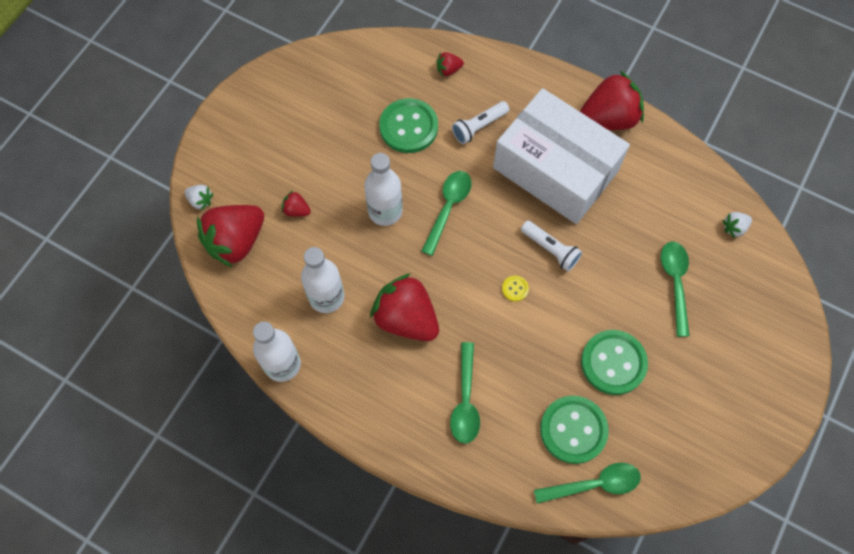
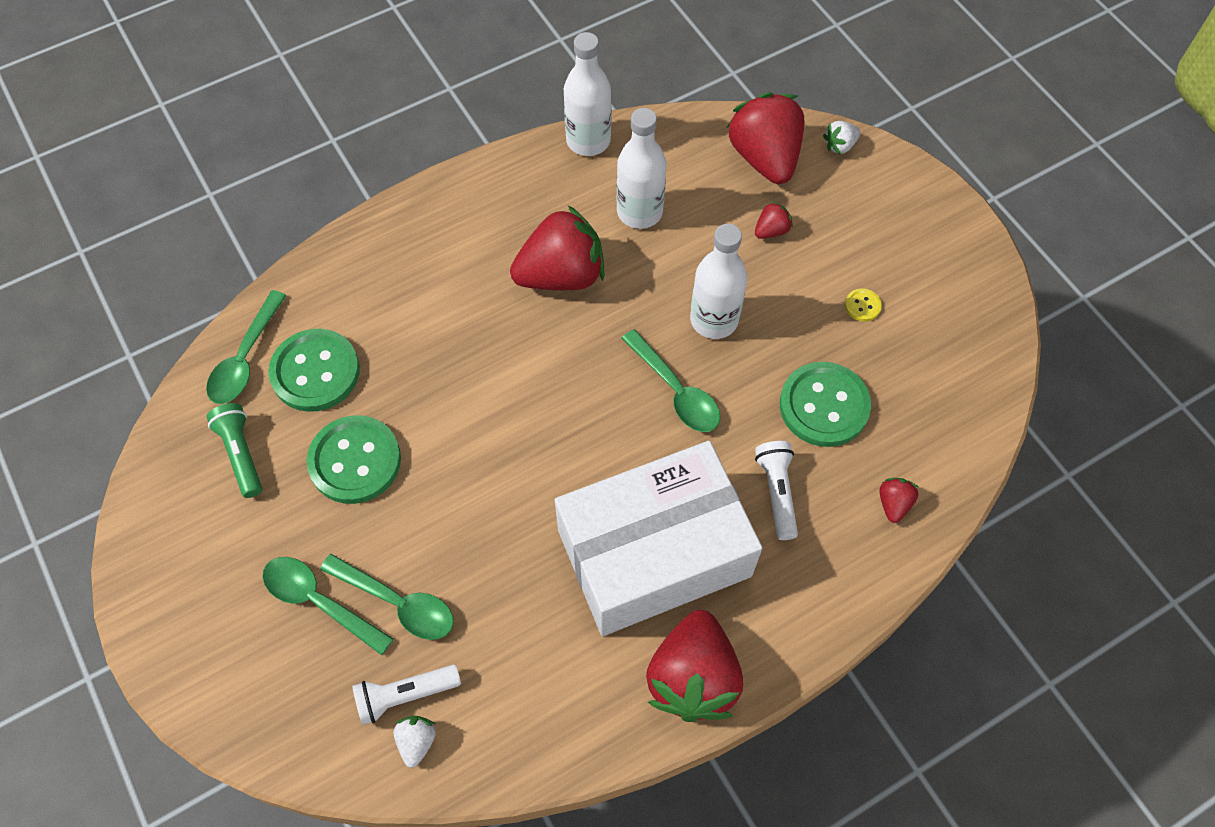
camera: 120 degrees right, 5 degrees down
(465, 400) = (427, 285): green spoon -> green spoon (319, 602)
(515, 289) = (520, 406): yellow button -> yellow button (862, 306)
(550, 249) = (543, 477): white flashlight -> white flashlight (405, 695)
(656, 436) = (241, 453): none -> green flashlight

